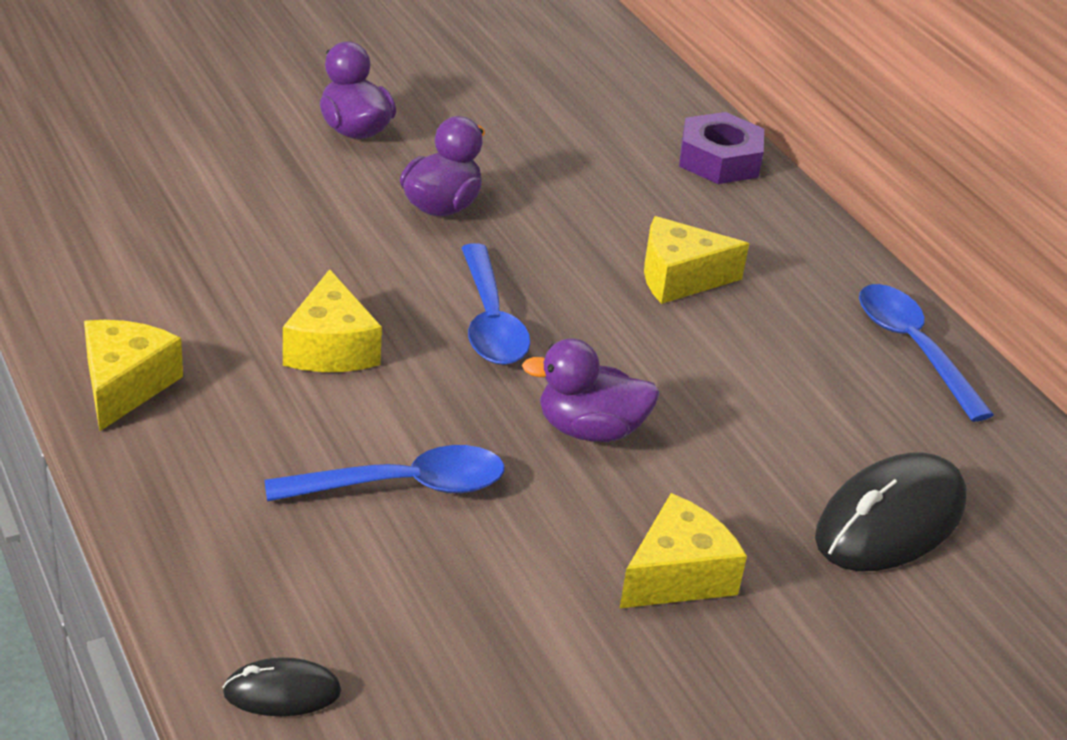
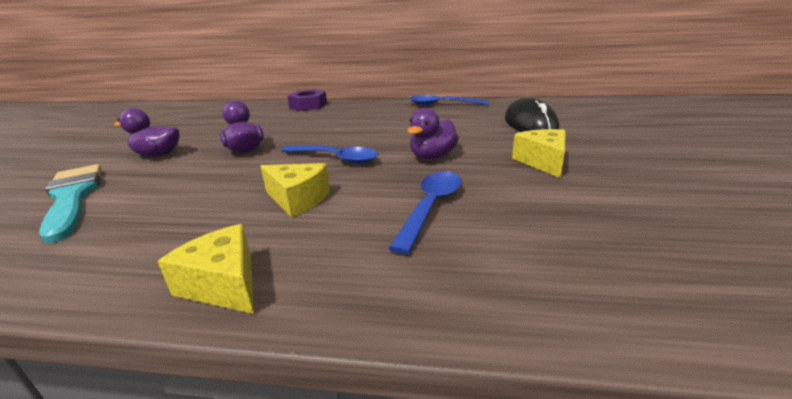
camera: 50 degrees left, 10 degrees down
(191, 150) = (72, 197): none -> turquoise brush
(282, 692) = (606, 304): black mouse -> none
(679, 278) = (361, 123): yellow cheese -> none

